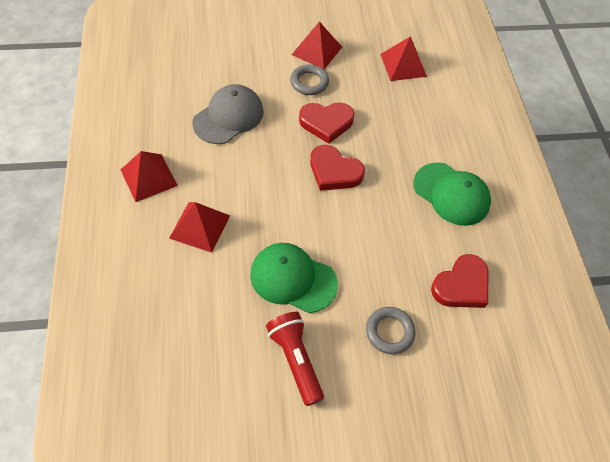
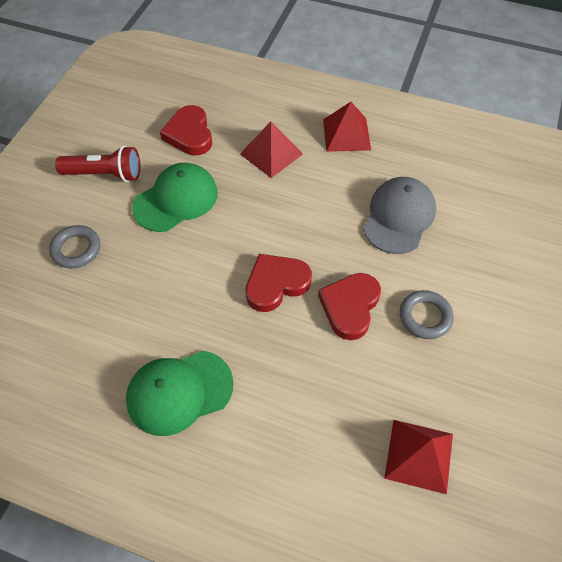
camera: 120 degrees right, 0 degrees up
(228, 117) = (399, 217): grey cap -> grey cap turned 135 degrees counterclockwise
(317, 50) = (483, 351): red pyramid -> none
(461, 285) = (72, 335): red heart -> red heart (189, 134)

